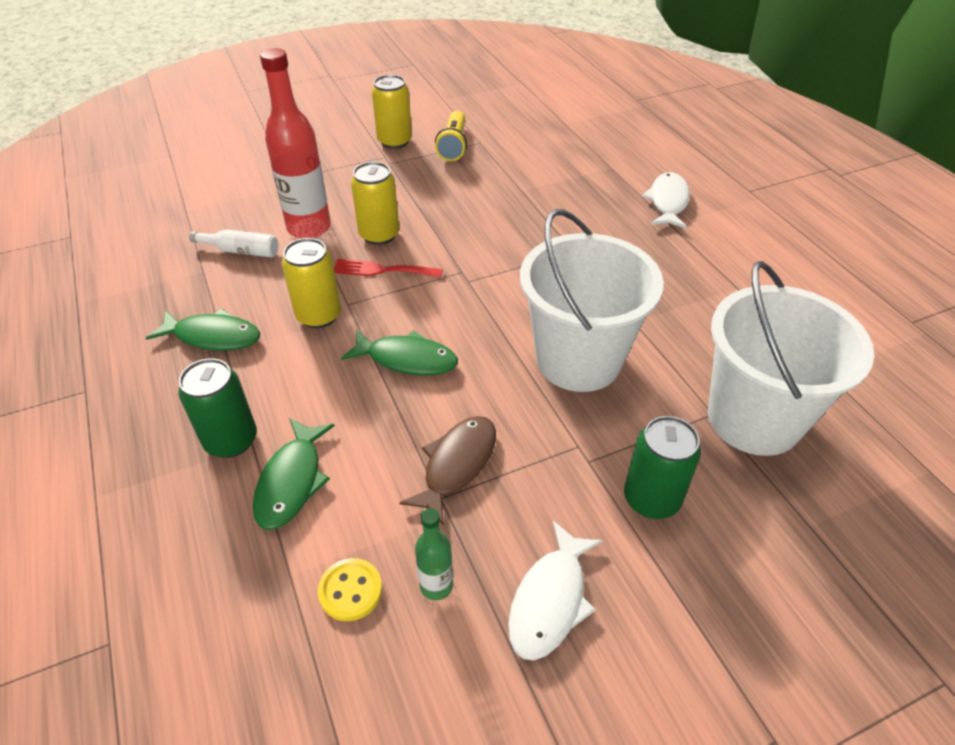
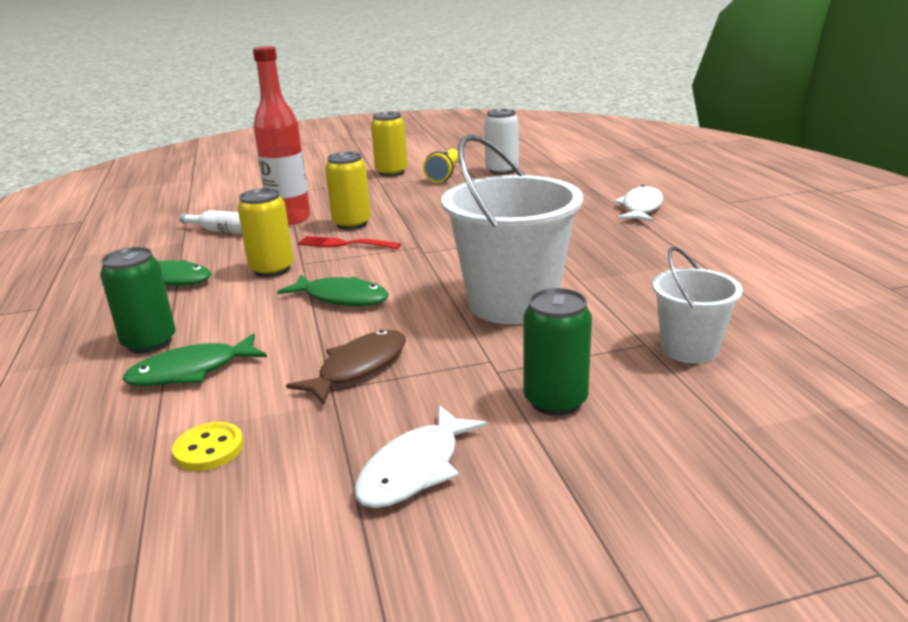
camera: 10 degrees right, 20 degrees down
(292, 481) = (191, 371): green fish -> green fish turned 45 degrees clockwise
(436, 586) = (298, 451): green bottle -> none
(512, 137) = (502, 170): none -> white can
(753, 418) = (689, 349): white bucket -> white bucket, size x0.55

